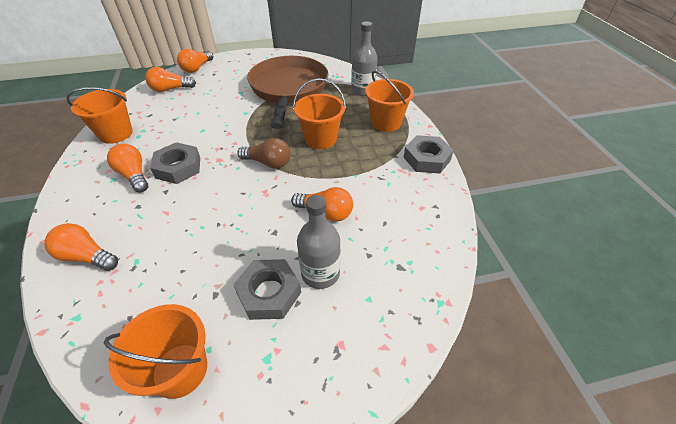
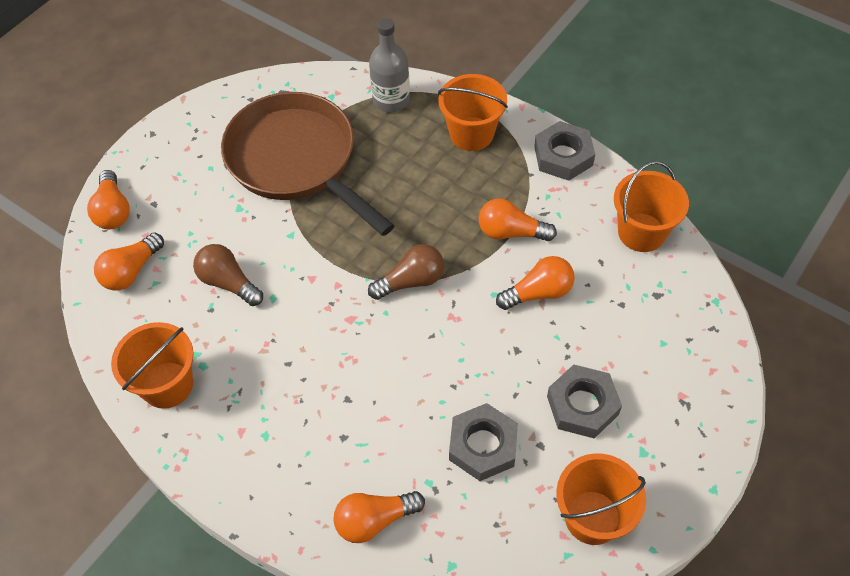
camera: 40 degrees left, 10 degrees up
(134, 175) = (283, 412): orange light bulb -> orange light bulb (511, 232)
(178, 167) = (319, 363): grey nut -> grey nut (482, 445)
(195, 114) = (228, 282): none -> brown light bulb
(320, 139) = (428, 208): orange bucket -> orange bucket (641, 232)
(320, 273) = (602, 353): grey bottle -> none

